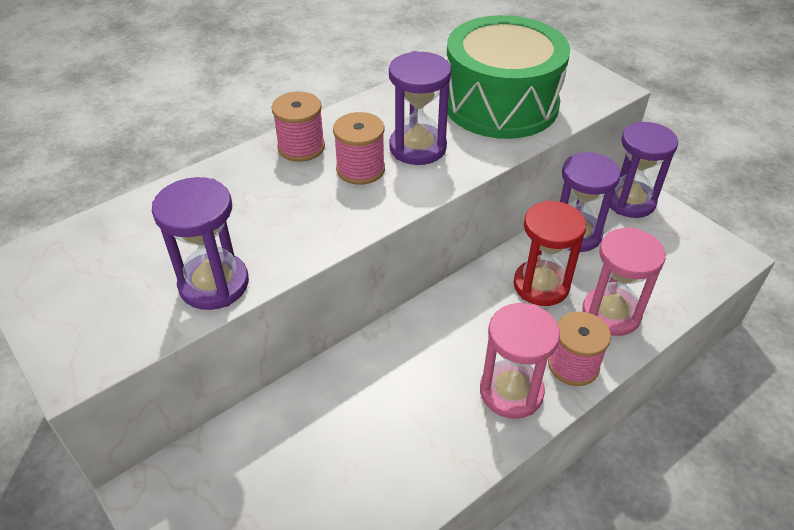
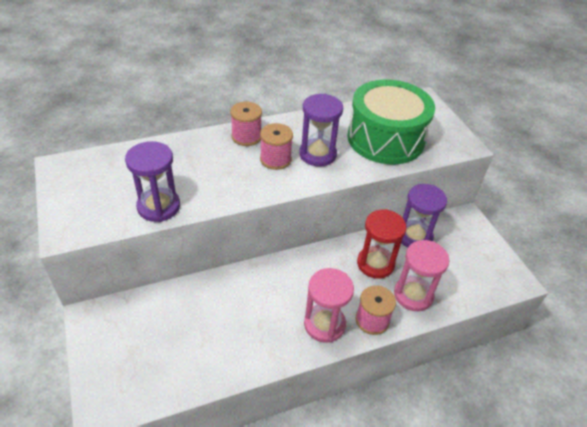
camera: 15 degrees right, 0 degrees up
(630, 201) = (463, 225): purple hourglass -> none

